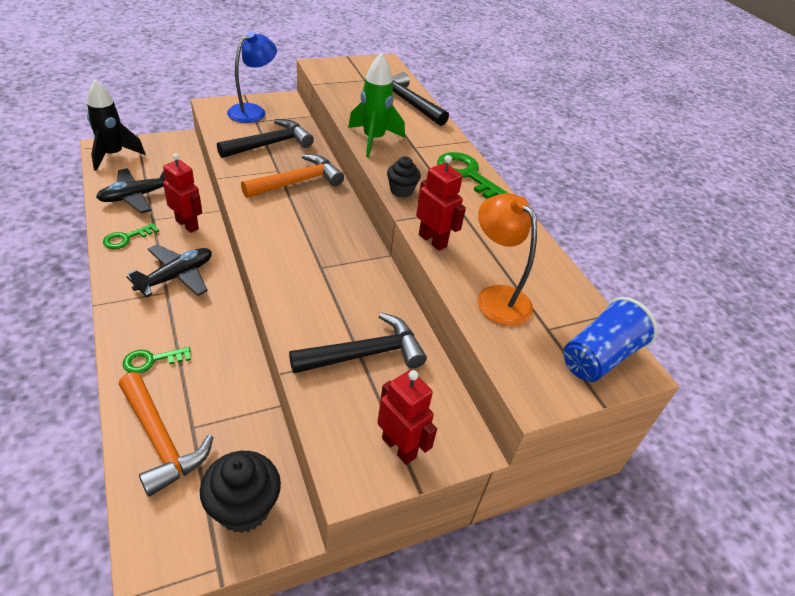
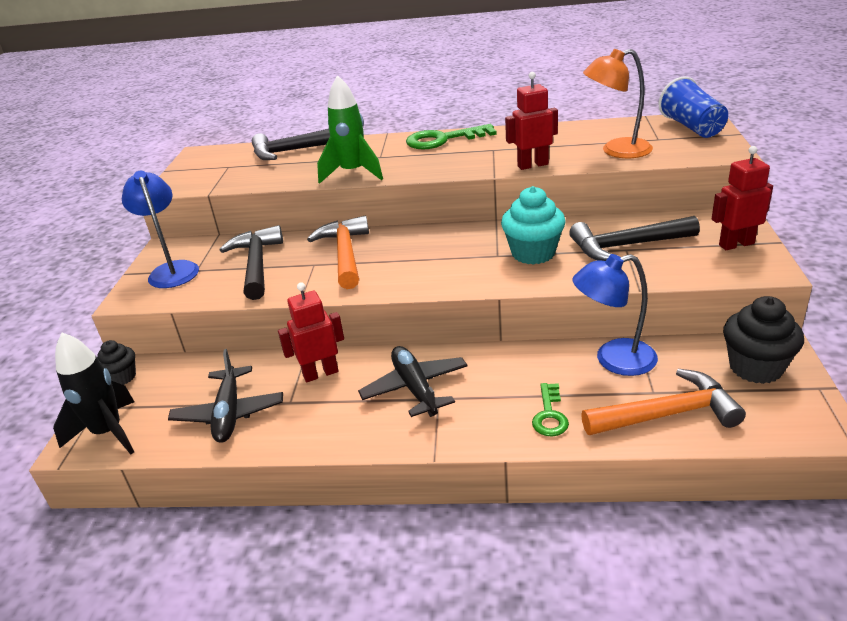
camera: 55 degrees left, 10 degrees down
(126, 238) = (316, 427): green key -> none
(236, 393) = (613, 360): none -> blue lamp
(331, 289) = (533, 253): none -> turquoise cupcake
(365, 354) = (626, 246): black hammer -> black hammer turned 105 degrees counterclockwise
(401, 190) = (449, 170): black cupcake -> black cupcake (122, 377)

